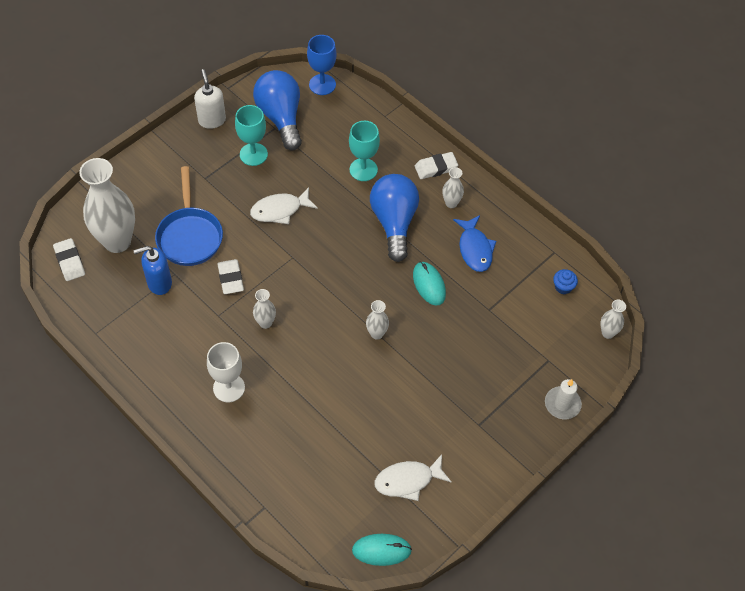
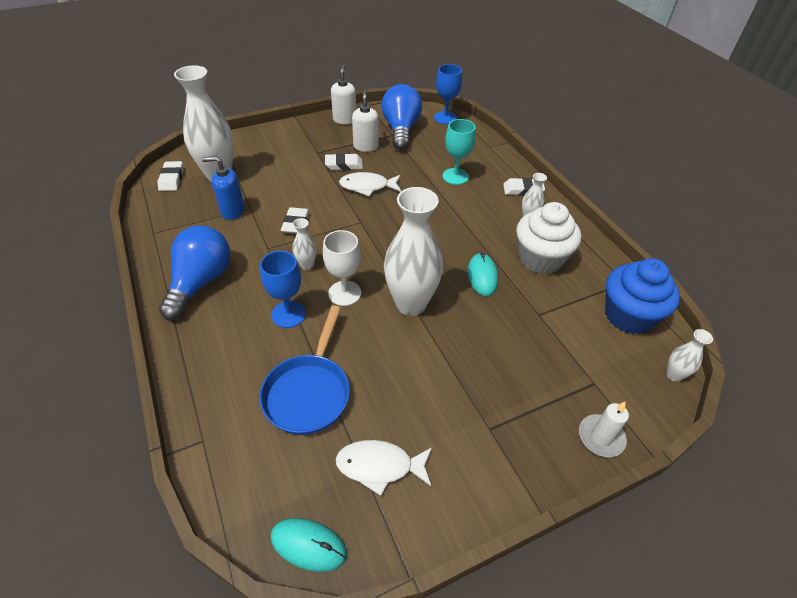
camera: 20 degrees right, 10 degrees down
(190, 236) = (280, 185): blue pan -> blue pan (309, 392)
(229, 388) = (239, 310): white goblet -> white goblet (344, 293)
(242, 188) = (344, 165): none -> white eraser
(253, 154) = (366, 146): turquoise goblet -> white soap dispenser
(275, 378) = (289, 314): none -> blue goblet
(376, 334) = (411, 304): white vase -> white vase, size x2.23
(394, 222) = (467, 219): blue light bulb -> blue light bulb (201, 282)
(475, 249) = (540, 259): blue fish -> white cupcake
(563, 287) = (628, 316): blue cupcake -> blue cupcake, size x2.47

